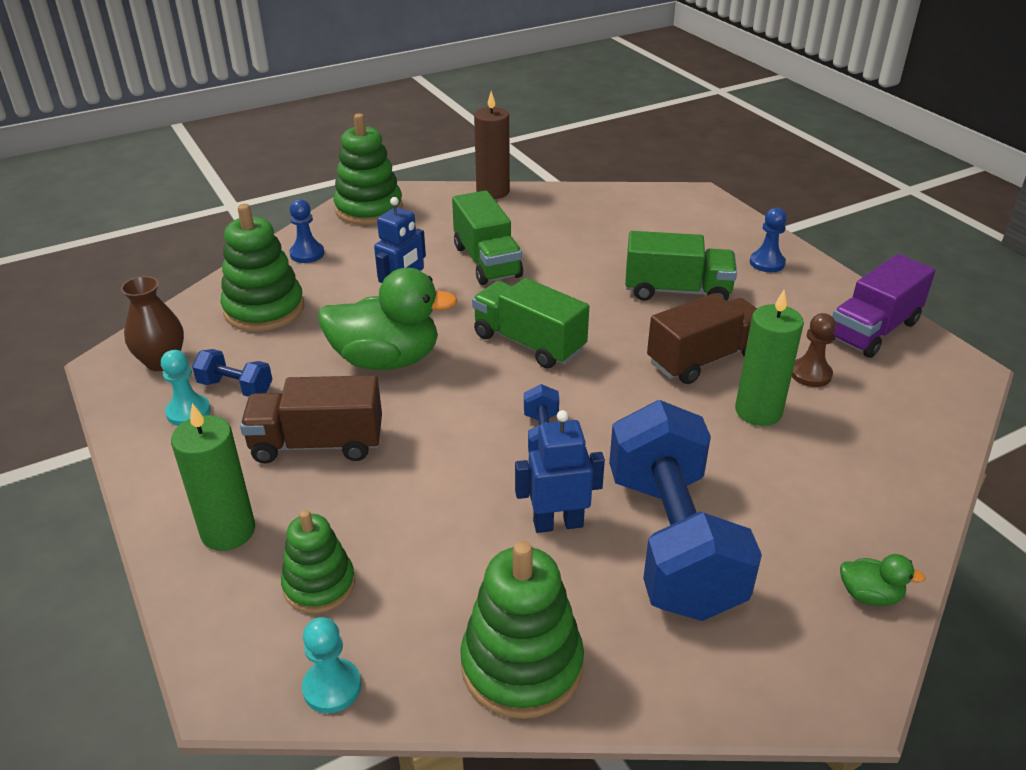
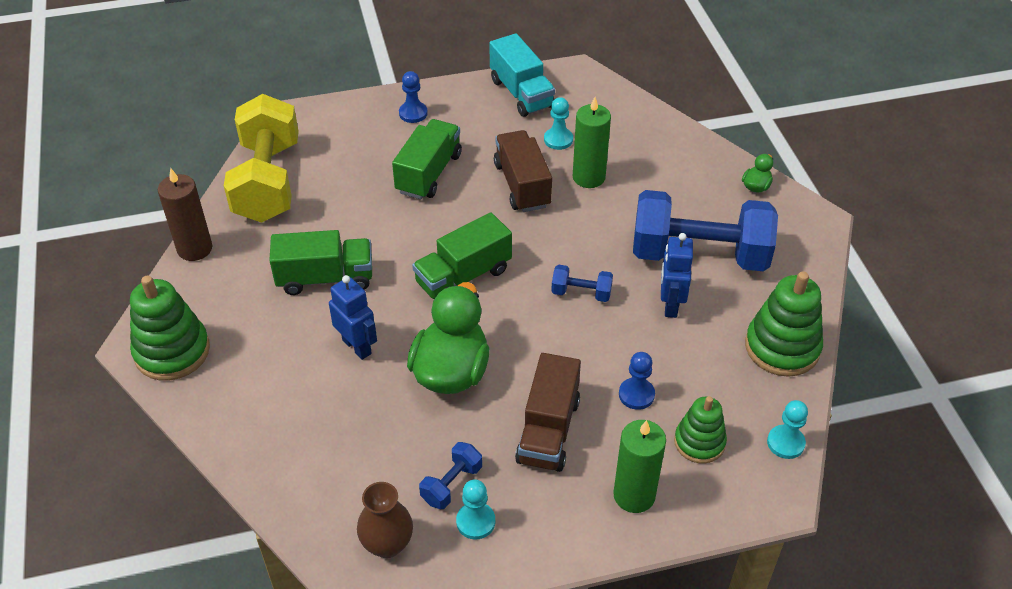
camera: 75 degrees left, 10 degrees up
(264, 309) = (330, 456): green stacking toy -> none
(307, 254) = (239, 413): blue pawn -> blue pawn (636, 394)
(600, 206) = (268, 181): none -> yellow dumbbell
(810, 374) = (558, 140): brown pawn -> turquoise pawn
(873, 330) = (521, 93): purple truck -> turquoise truck

